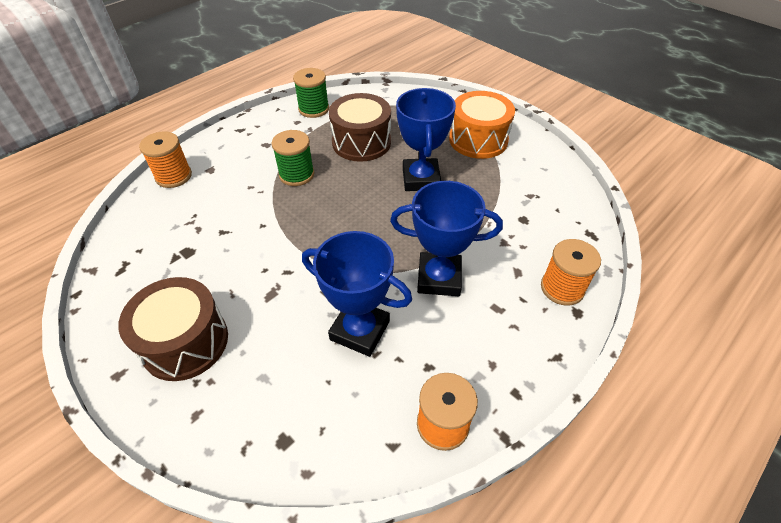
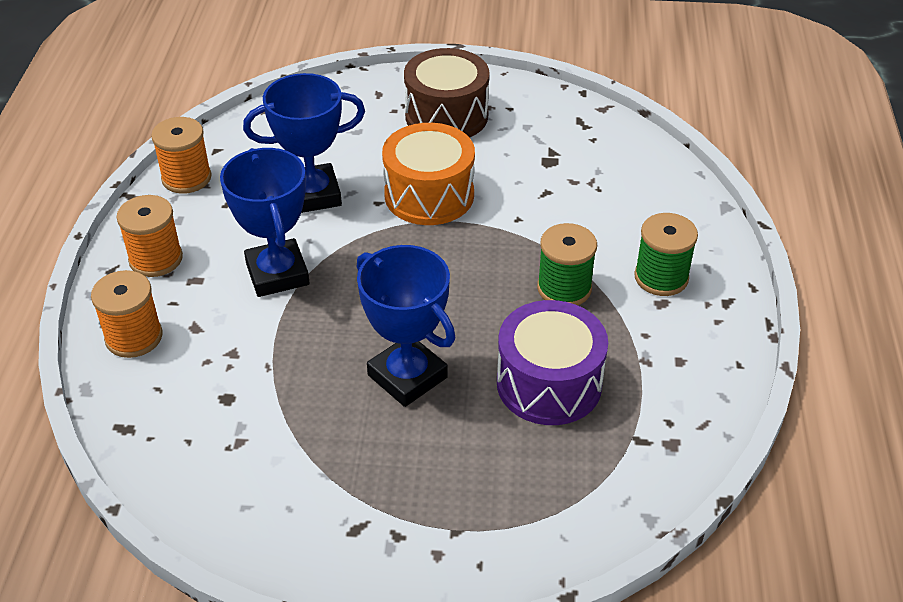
camera: 140 degrees right, 5 degrees down
(174, 176) = (688, 206): orange spool -> orange spool (156, 259)
(313, 109) = (691, 397): green spool -> green spool (661, 277)
(361, 142) = (549, 383): brown drum -> purple drum
(439, 278) = (277, 274): blue trophy -> blue trophy turned 75 degrees counterclockwise
(478, 140) = (388, 501): orange drum -> orange drum (429, 195)

